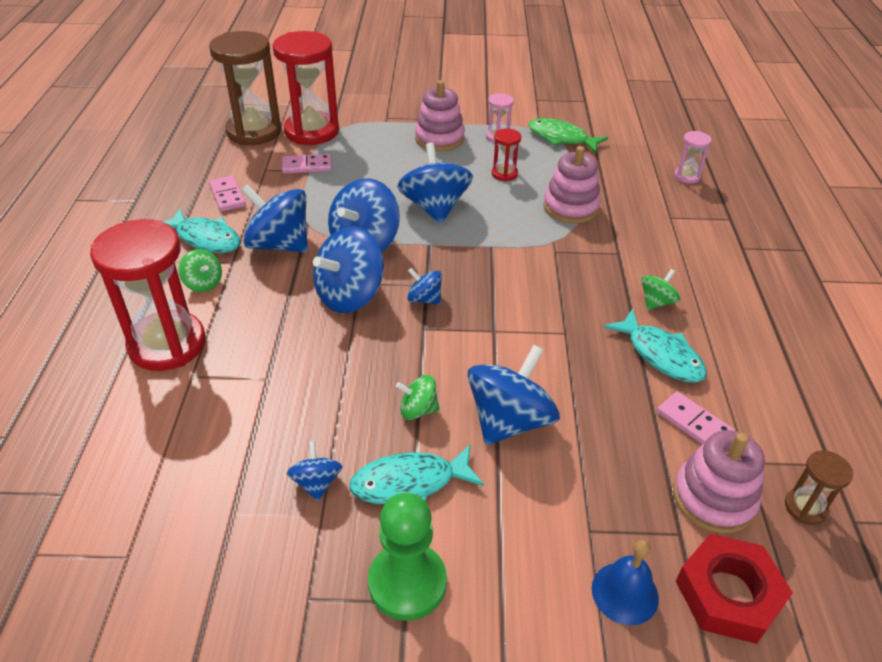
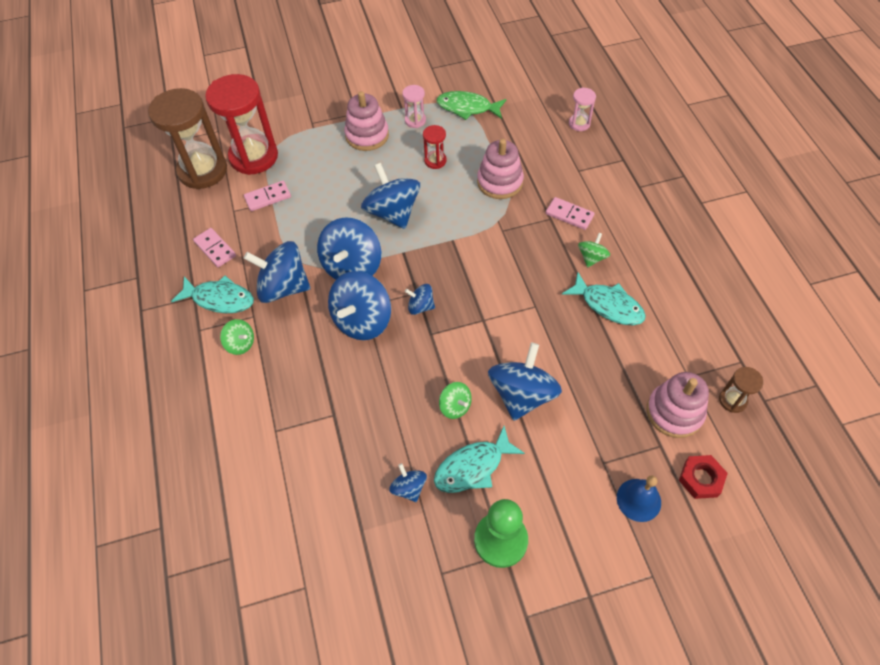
camera: 15 degrees left, 15 degrees up
(167, 344) = (241, 409): red hourglass -> none
(418, 410) = (455, 406): green spinning top -> green spinning top turned 120 degrees counterclockwise
(694, 423) = (646, 357): pink domino -> pink domino (569, 215)
(728, 593) = (701, 478): red nut -> red nut, size x0.66

